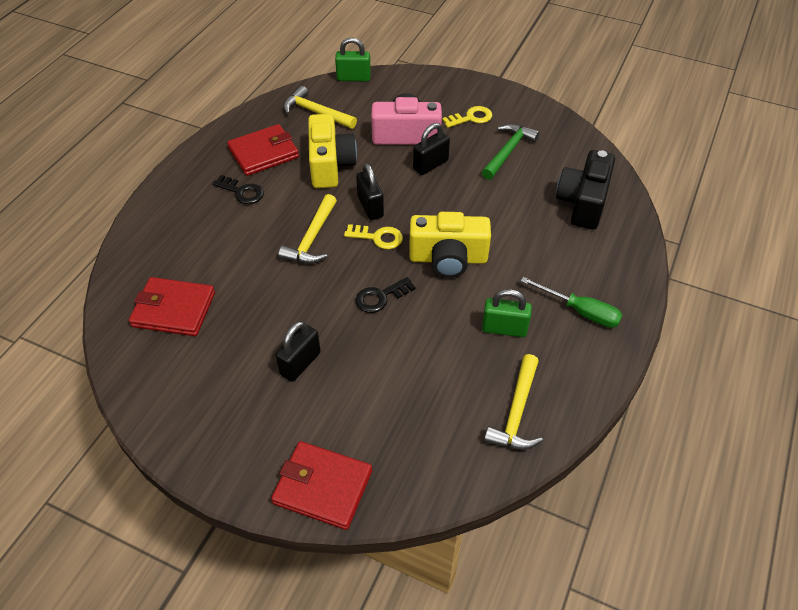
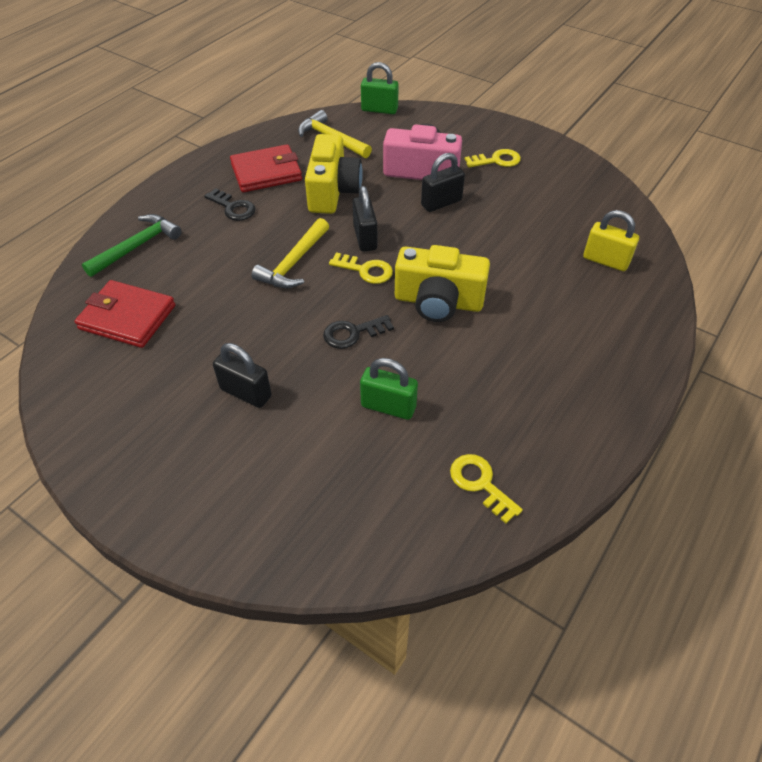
camera: 10 degrees right, 0 degrees up
(300, 363) = (246, 393): black padlock -> black padlock turned 75 degrees clockwise
(323, 487) = (233, 535): red wallet -> none
(504, 329) = (486, 386): green padlock -> green padlock (388, 406)
(508, 151) = (530, 198): green hammer -> green hammer (137, 246)
(516, 412) = (480, 483): yellow hammer -> yellow key
(580, 311) = (580, 379): green screwdriver -> none
(583, 202) = (605, 261): black camera -> yellow padlock

